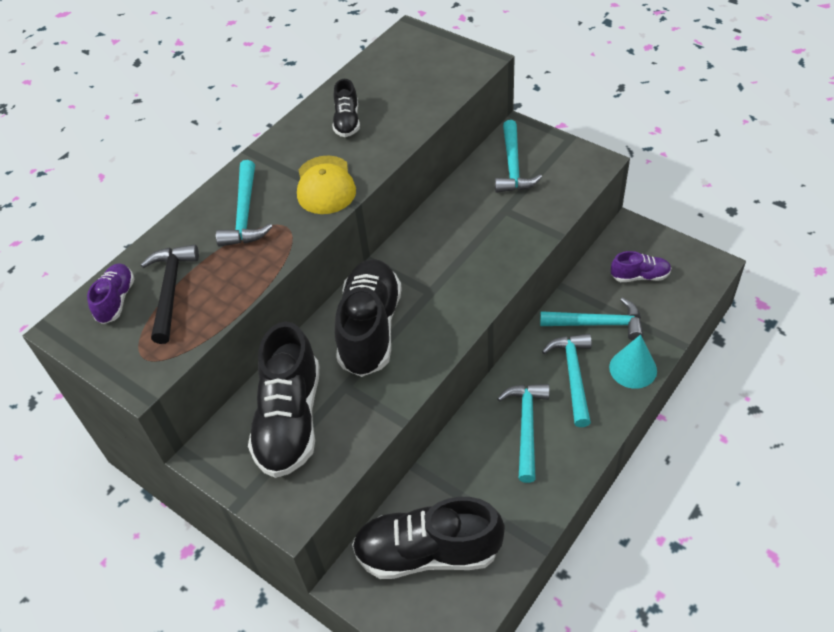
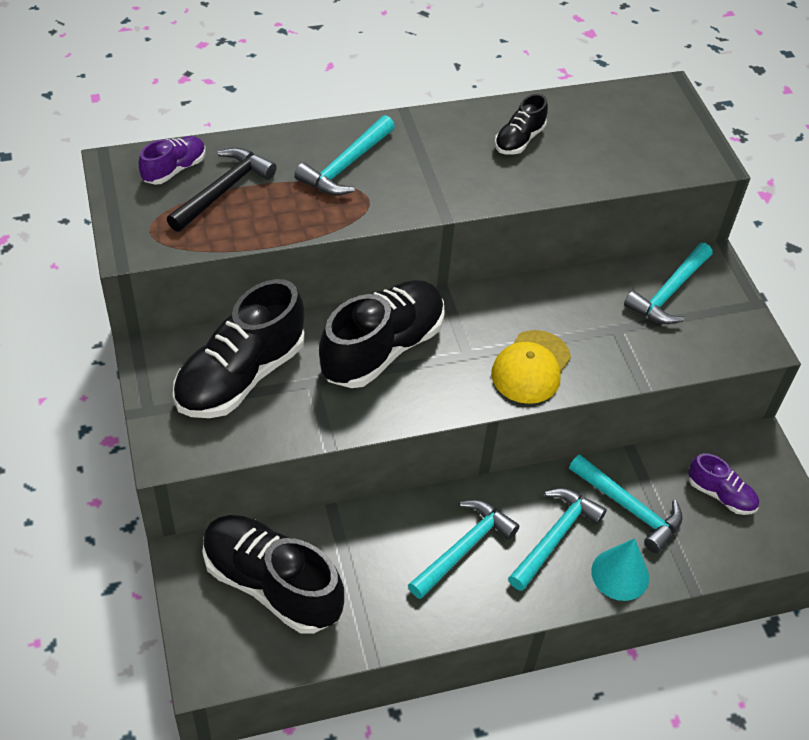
camera: 30 degrees right, 0 degrees up
(325, 185) = (439, 186): yellow cap -> yellow cap (531, 367)

